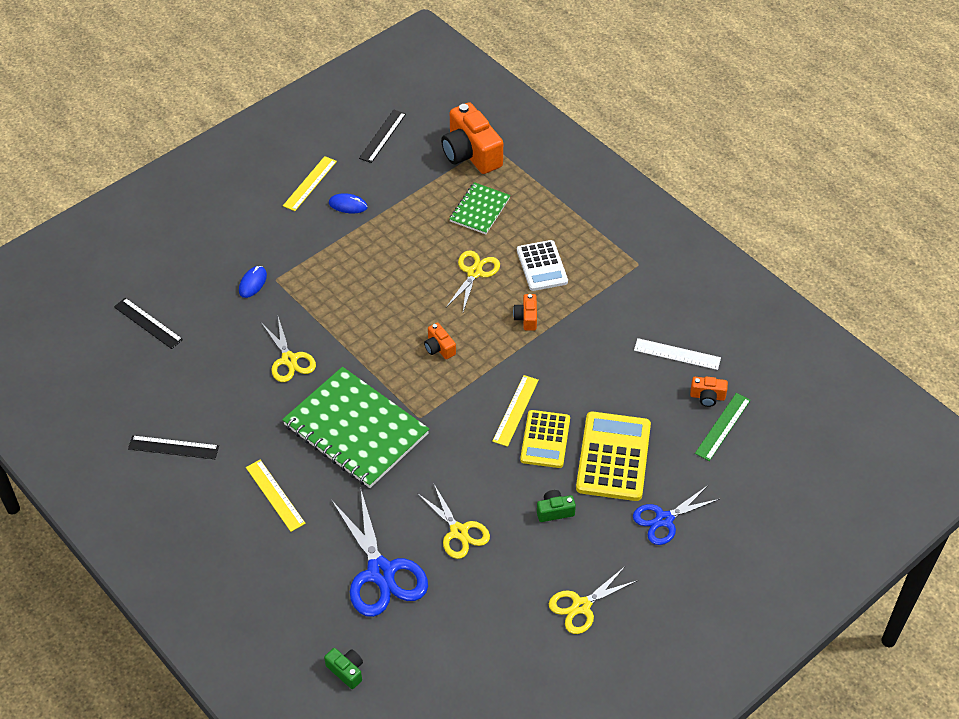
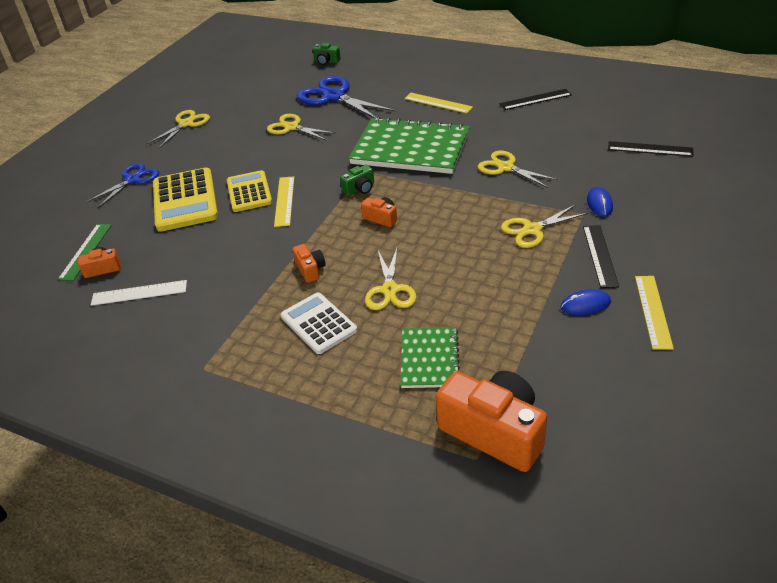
camera: 160 degrees right, 10 degrees down
(327, 281) = (532, 230): none -> yellow scissors
(382, 136) = (632, 408): black ruler -> black ruler (600, 255)
(554, 511) = (223, 158): green camera -> green camera (360, 189)

